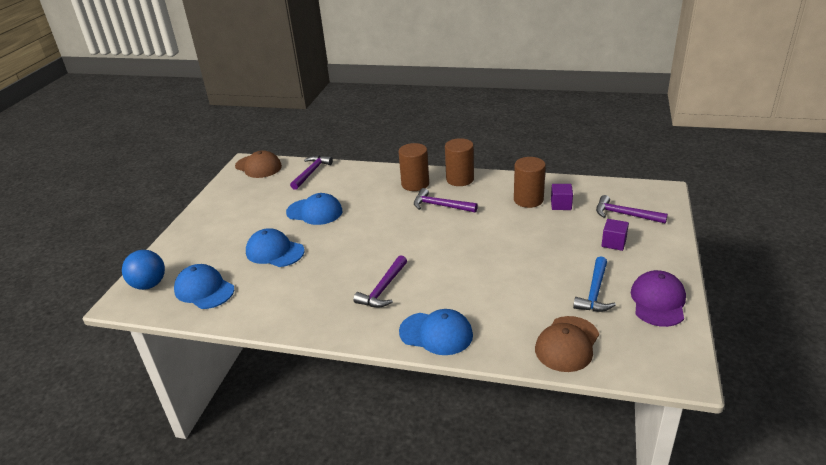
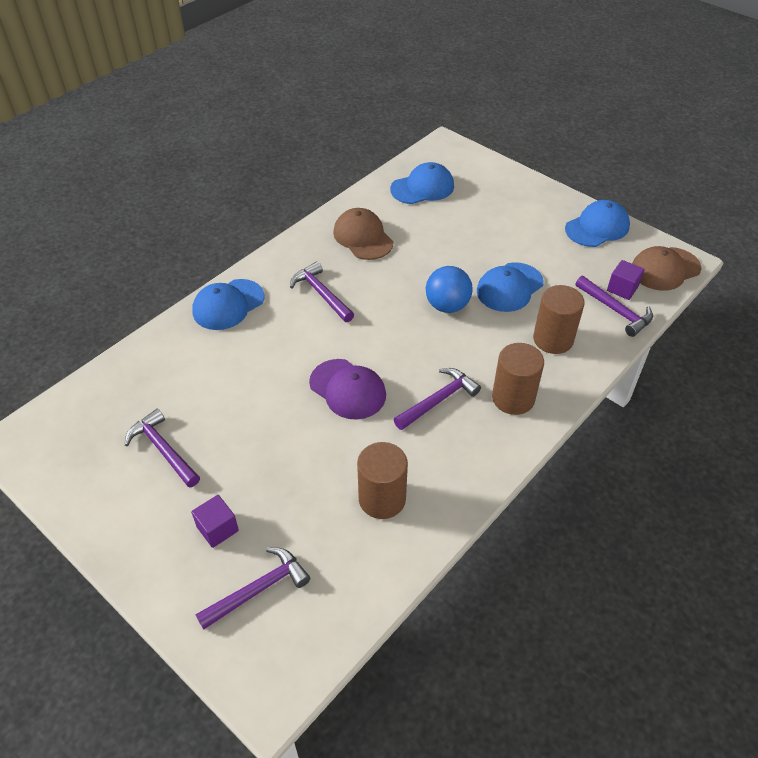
camera: 115 degrees right, 15 degrees up
(149, 285) = (458, 160): blue ball -> blue ball (447, 306)
(274, 251) = (450, 240): blue cap -> blue cap (597, 227)
(460, 179) = (493, 451): brown cylinder -> brown cylinder (553, 339)
(561, 205) = (341, 529): purple cube -> purple cube (622, 288)
(567, 344) = (127, 383): brown cap -> brown cap (363, 237)
(595, 292) = (163, 449): blue hammer -> purple hammer
(658, 301) = (98, 495): purple cap -> purple cap (348, 389)

